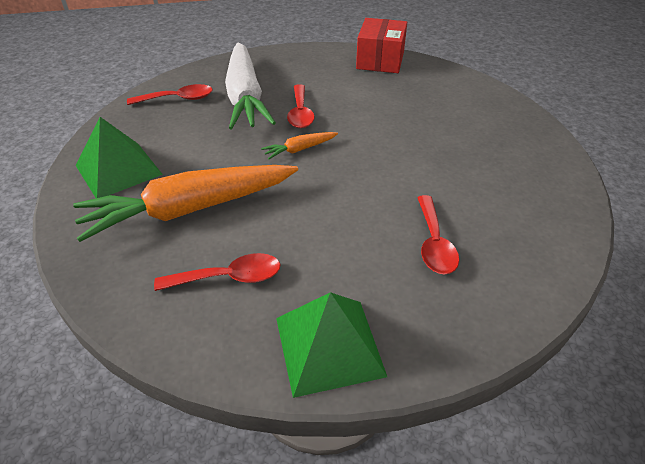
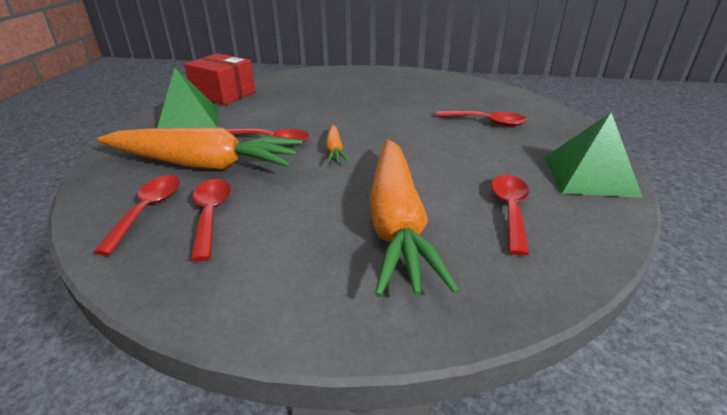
camera: 70 degrees left, 10 degrees down
(118, 170) = (277, 275): green pyramid -> green pyramid (188, 120)
(178, 123) = (211, 215): none -> red spoon
(245, 97) = (204, 164): white carrot -> orange carrot

